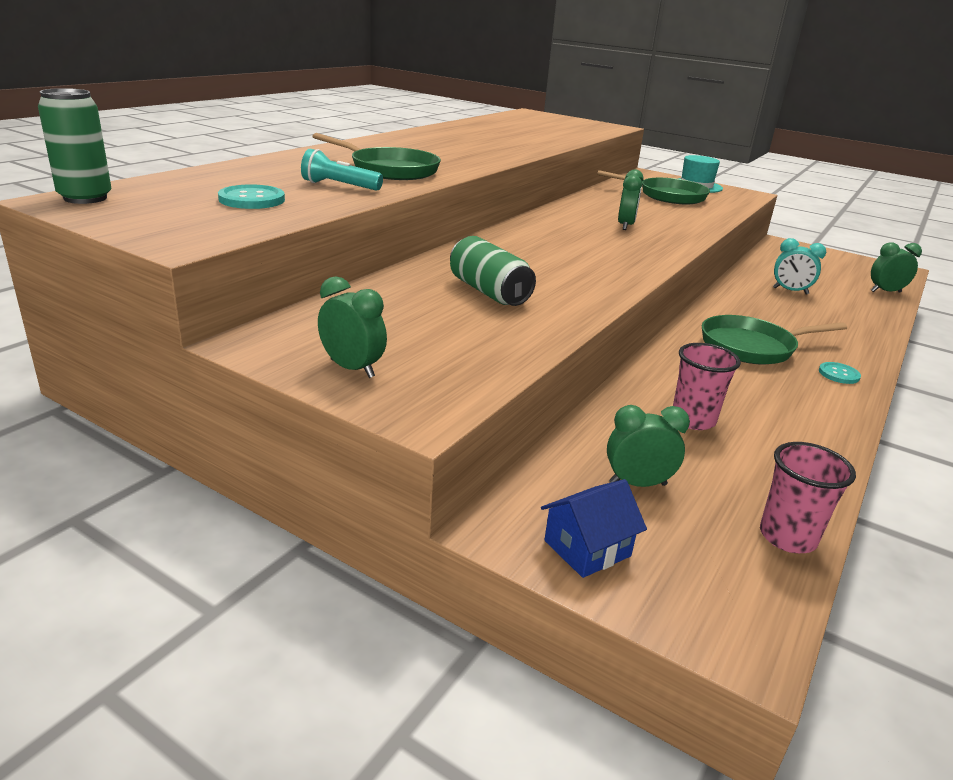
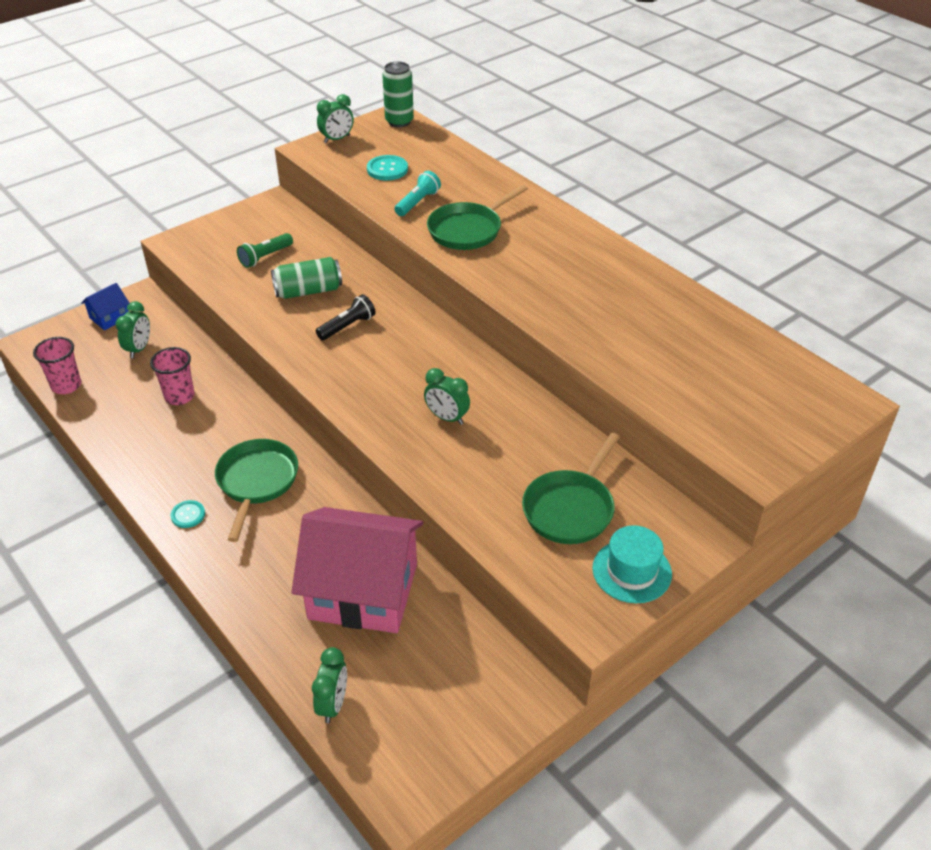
camera: 110 degrees right, 15 degrees up
(352, 368) = (229, 228): green clock -> green clock (337, 139)
(427, 327) = (265, 257): none -> green flashlight
(539, 267) = (347, 326): none -> black flashlight
(587, 548) = (109, 317): blue house -> blue house turned 60 degrees clockwise
(790, 291) = (363, 591): turquoise clock -> pink house

